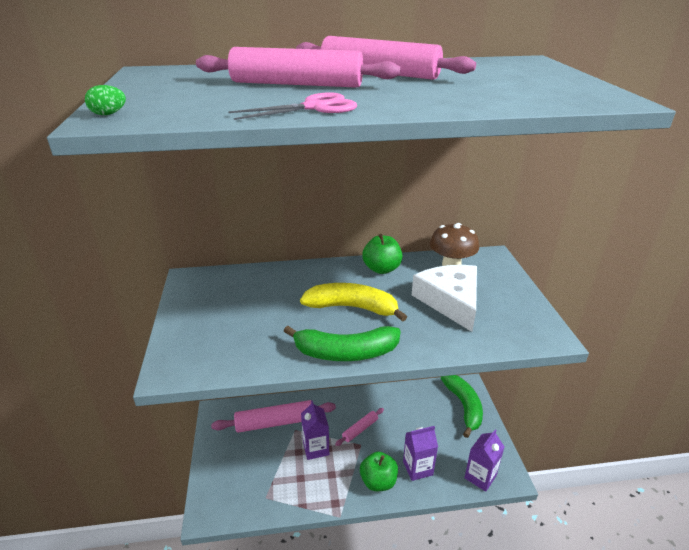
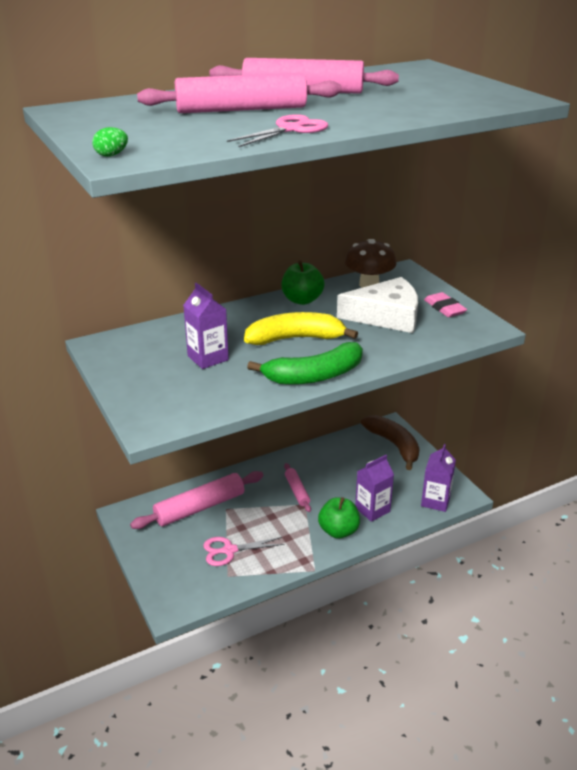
camera: 20 degrees left, 0 degrees up
(278, 472) = (229, 550): none -> pink scissors
(316, 448) = (258, 519): purple carton -> purple carton (208, 358)
(360, 429) = (297, 491): pink rolling pin -> pink rolling pin turned 45 degrees counterclockwise
(450, 301) = (386, 316): white cheese -> white cheese turned 120 degrees clockwise
(464, 406) = (394, 445): green banana -> brown banana
(513, 304) = (444, 308): none -> pink eraser

